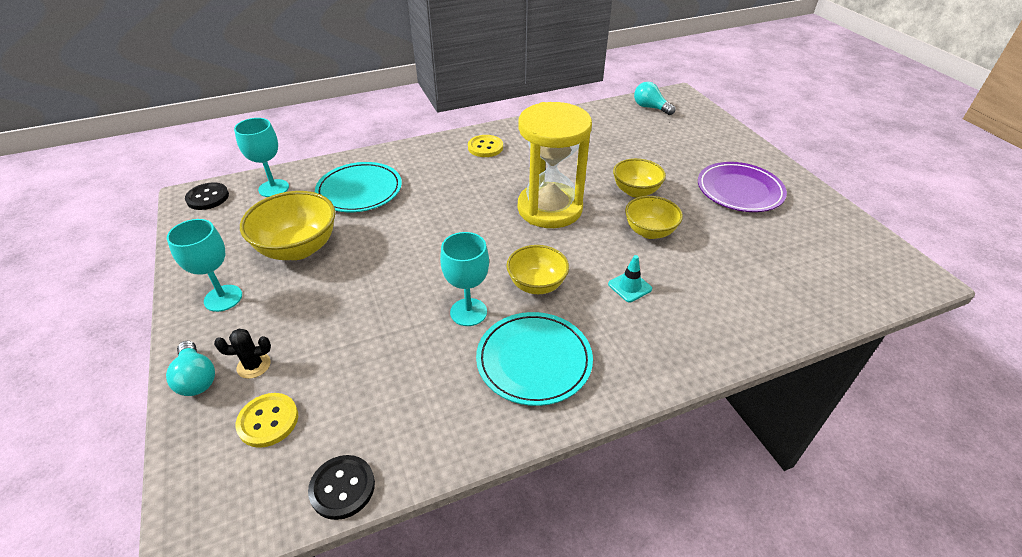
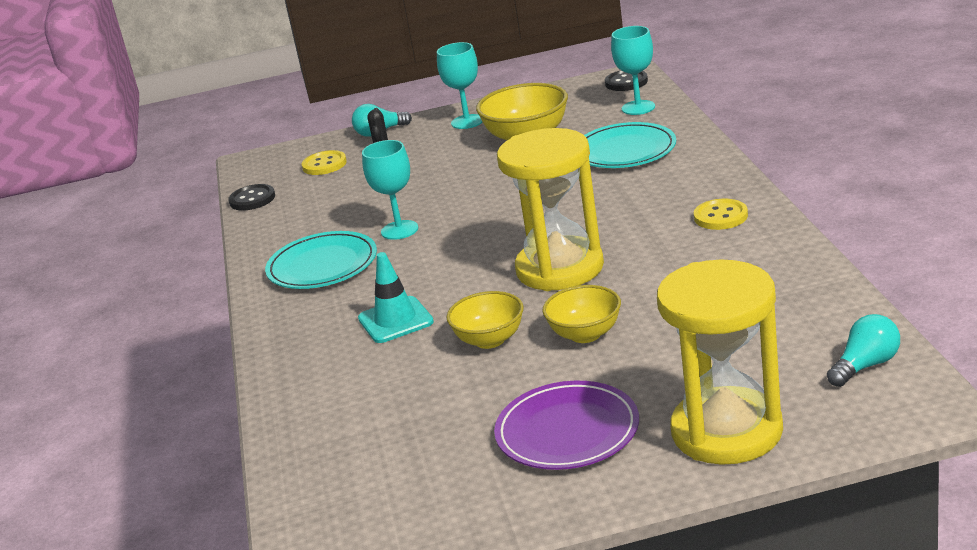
camera: 105 degrees right, 15 degrees down
(537, 284) = (423, 264): yellow bowl -> none
(629, 286) = (395, 320): turquoise traffic cone -> turquoise traffic cone, size x1.56
(718, 142) = (727, 431): none -> yellow hourglass

